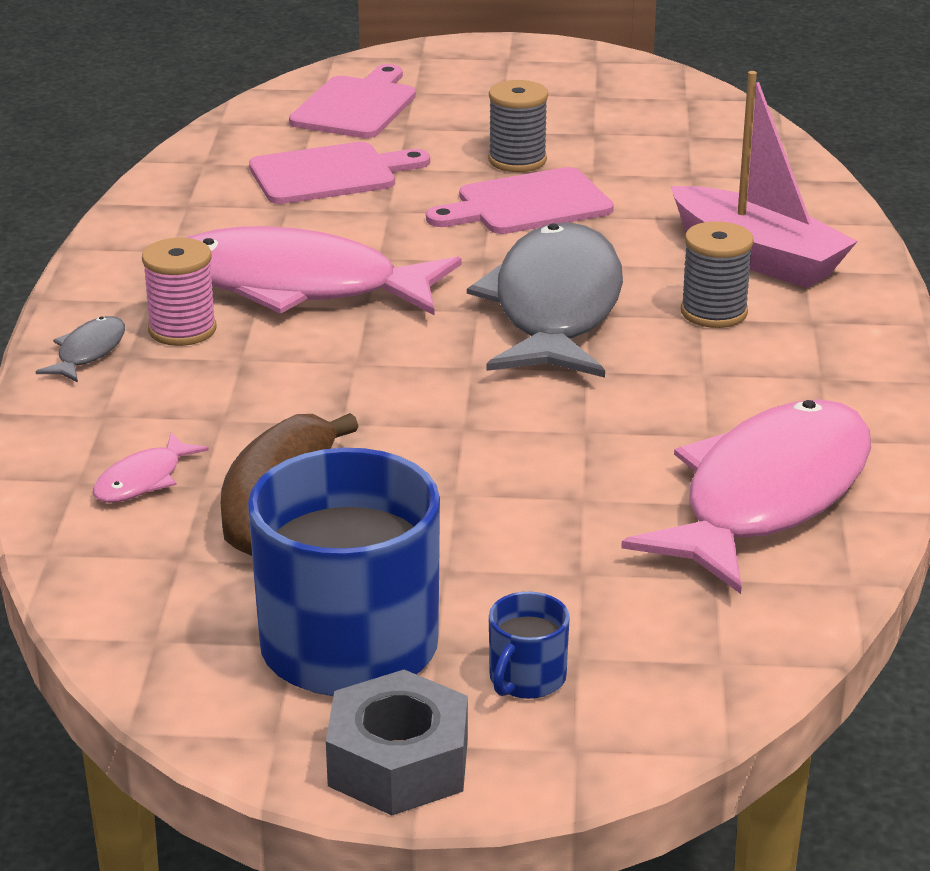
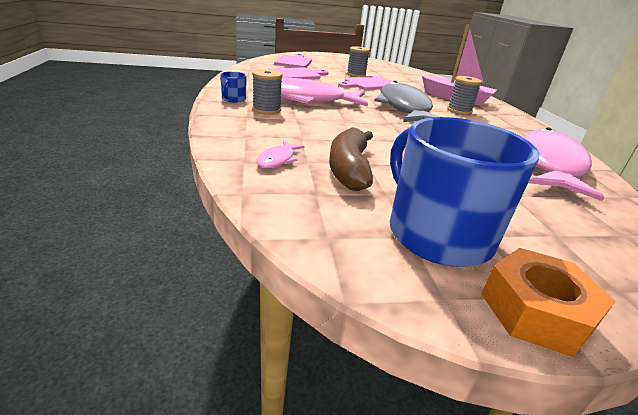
camera: 15 degrees left, 0 degrees up
(88, 352) = (229, 115): grey fish -> none
(182, 330) = (266, 110): pink spool -> grey spool
(398, 762) = (535, 311): grey nut -> orange nut
(526, 678) = (546, 249): blue mug -> blue mug (233, 99)

